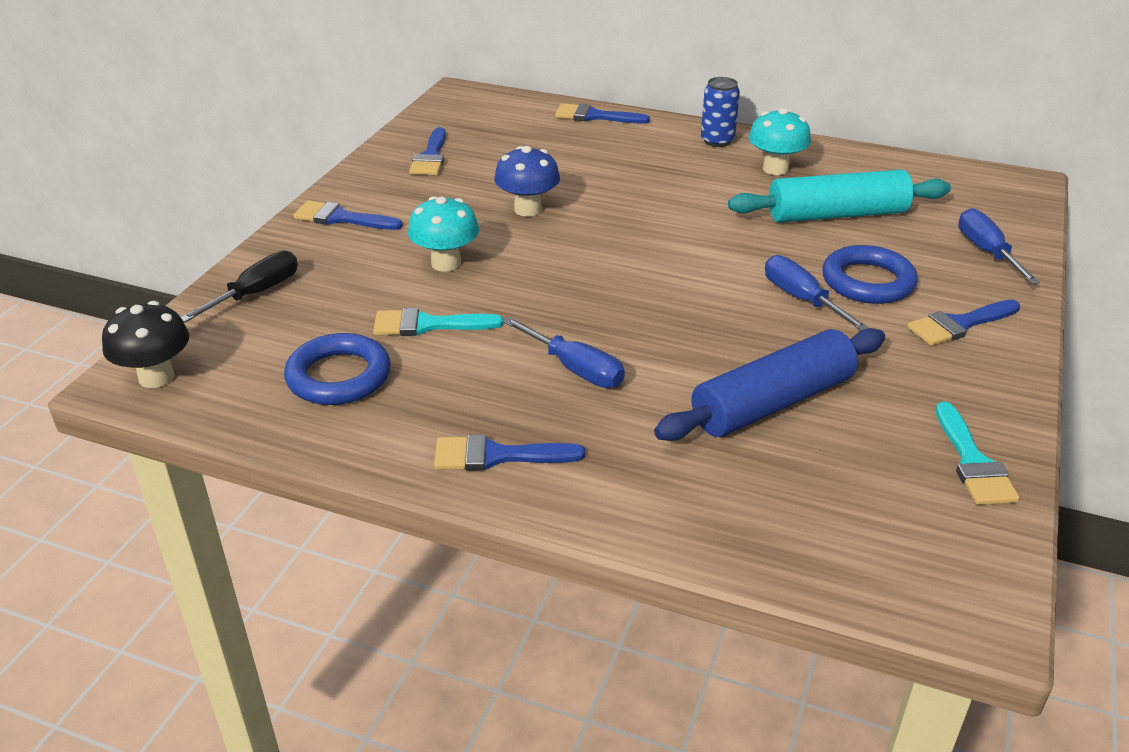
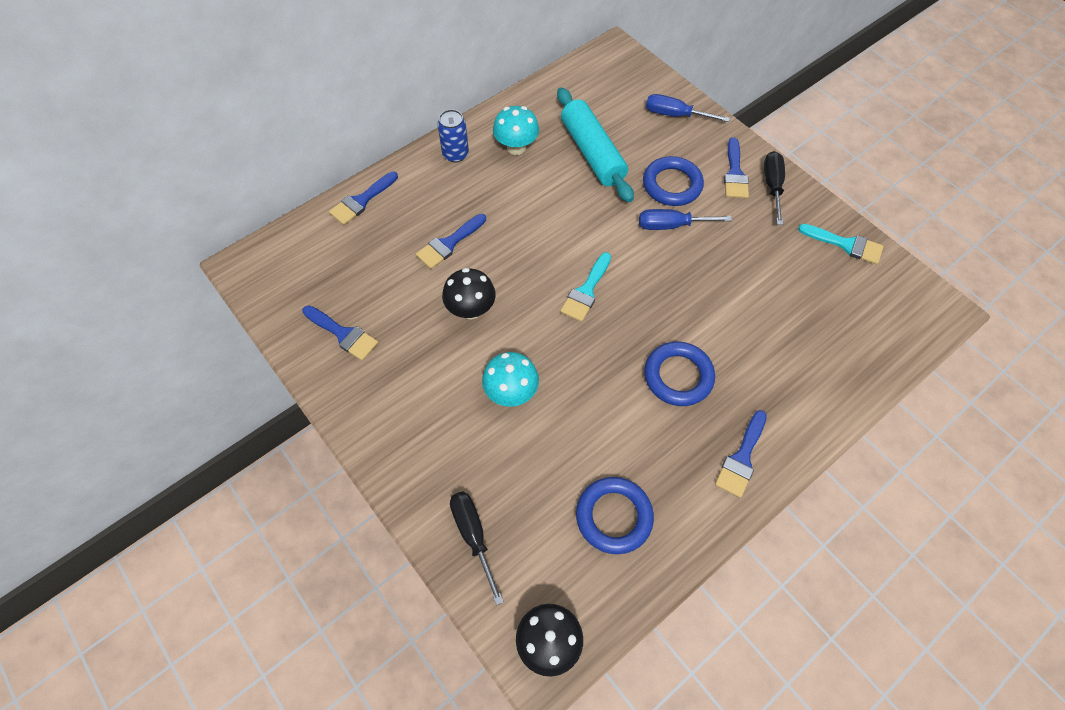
camera: 60 degrees left, 25 degrees up
(341, 218) = (398, 436): blue brush -> blue brush (449, 244)
(427, 325) = (583, 437): turquoise brush -> turquoise brush (586, 291)
(527, 209) = (471, 309): blue mushroom -> black mushroom
(575, 369) = (678, 376): blue screwdriver -> blue ring
(772, 403) = (759, 298): blue rolling pin -> none
(836, 215) = (592, 153): turquoise rolling pin -> turquoise rolling pin turned 45 degrees counterclockwise
(984, 362) = (772, 186): none -> black screwdriver

